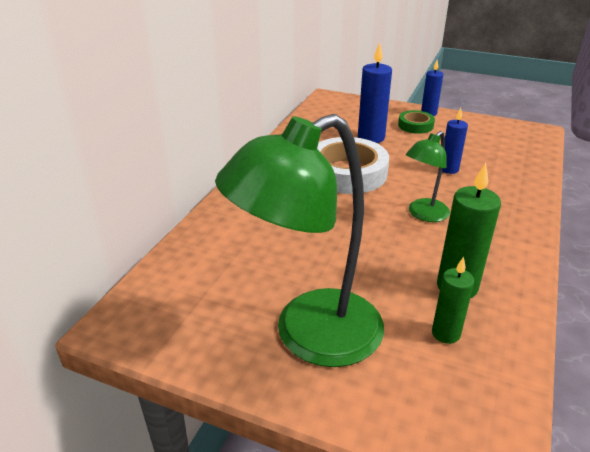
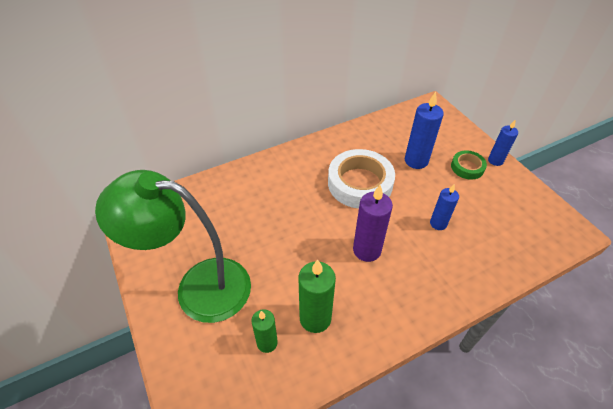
camera: 40 degrees right, 15 degrees up
(423, 214) = (367, 250): green lamp -> purple candle

